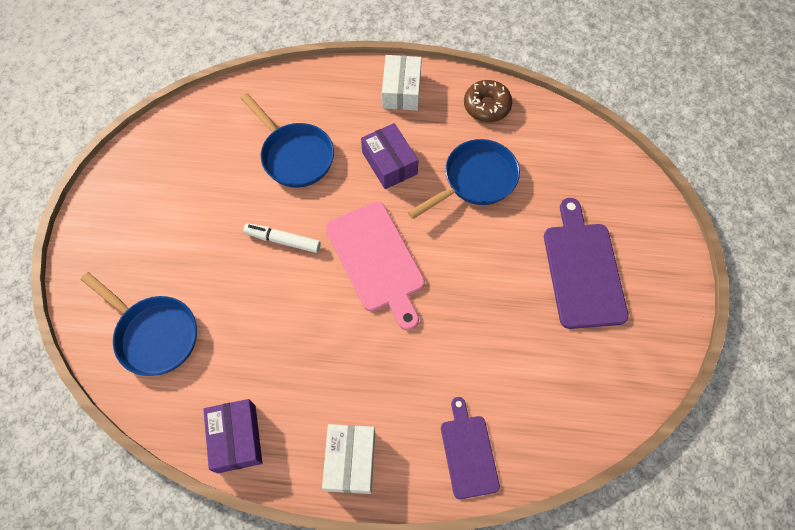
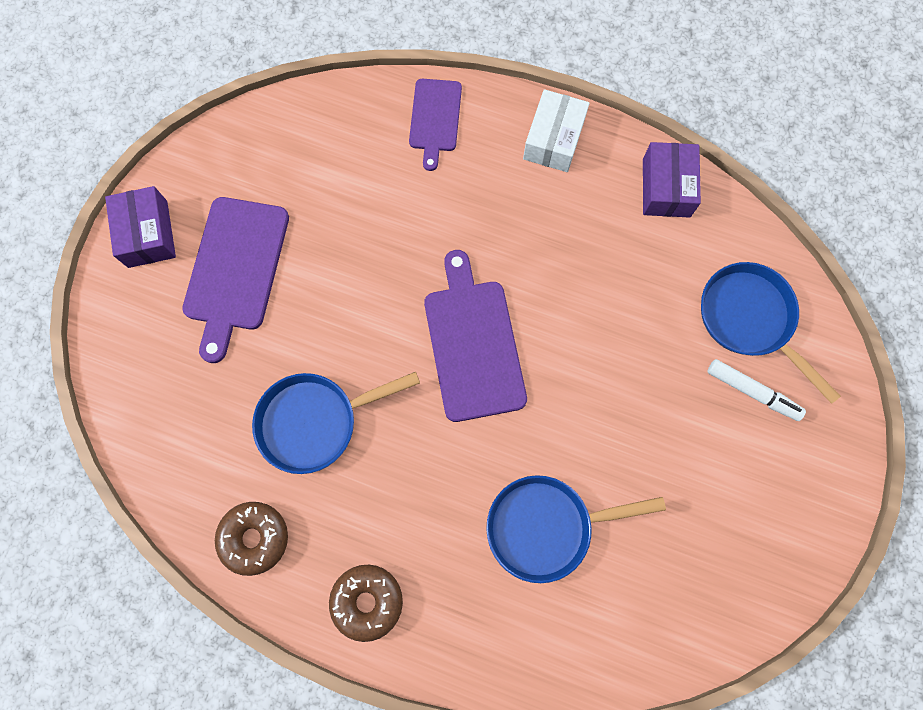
camera: 165 degrees left, 10 degrees up
(283, 241) = (583, 400): white marker -> white marker (752, 391)
(294, 155) = (546, 526): blue pan -> blue pan turned 75 degrees counterclockwise
(376, 260) = (473, 343): pink cutting board -> purple cutting board
(389, 163) = (420, 478): purple box -> purple box (148, 234)
(401, 90) = (367, 601): white box -> brown donut

